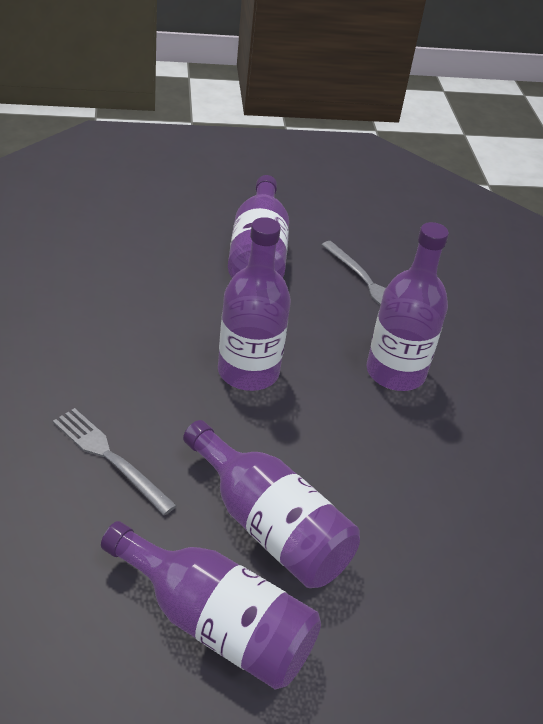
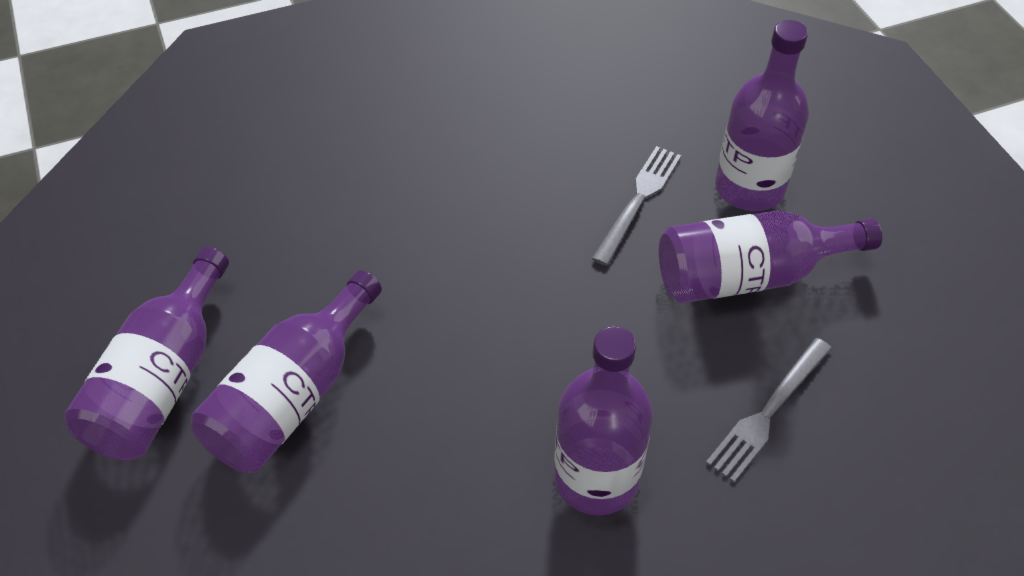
camera: 80 degrees right, 10 degrees up
(110, 457) = (342, 240): grey fork -> grey fork (638, 201)
(248, 371) = (519, 320): purple bottle -> purple bottle (749, 188)

